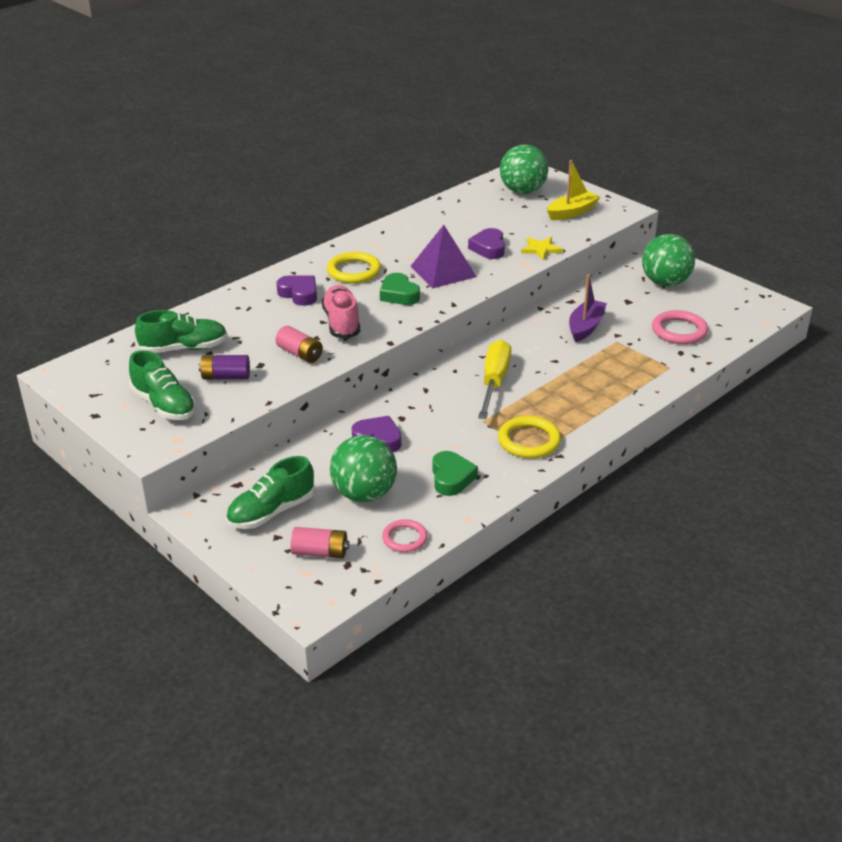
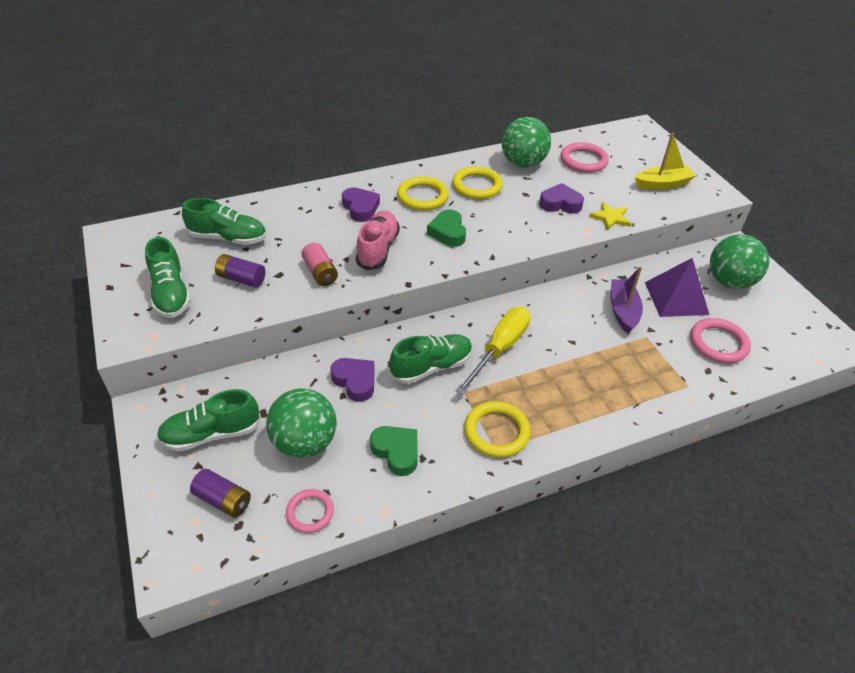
camera: 20 degrees right, 10 degrees up
(320, 552) = (223, 500): pink battery -> purple battery
(400, 251) = (477, 186): none -> yellow ring
(441, 411) = (431, 367): none -> green shoe
(443, 271) = (503, 218): purple pyramid -> purple pyramid (676, 298)
(451, 478) = (396, 452): green heart -> green heart turned 60 degrees counterclockwise
(488, 208) = (583, 160): none -> pink ring
(488, 248) = (560, 203): purple heart -> purple heart turned 75 degrees clockwise
(522, 191) = (626, 150): green ball -> green ball (523, 163)
(585, 327) = (623, 311): purple boat -> purple boat turned 45 degrees counterclockwise

